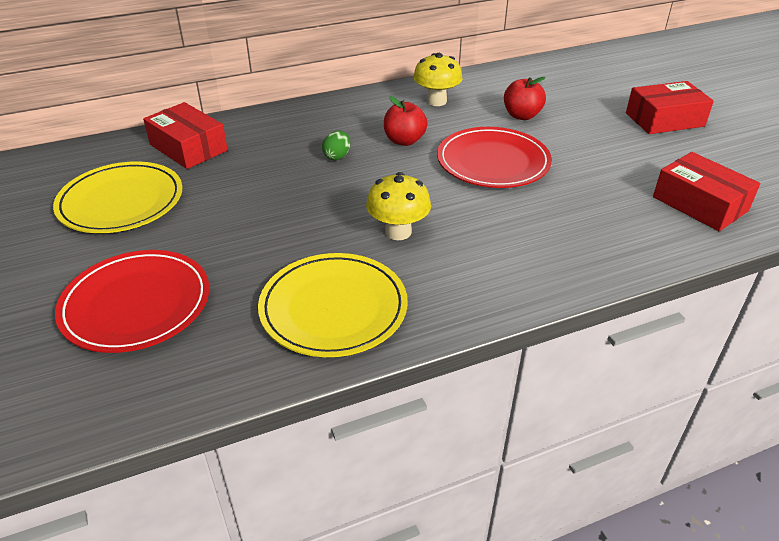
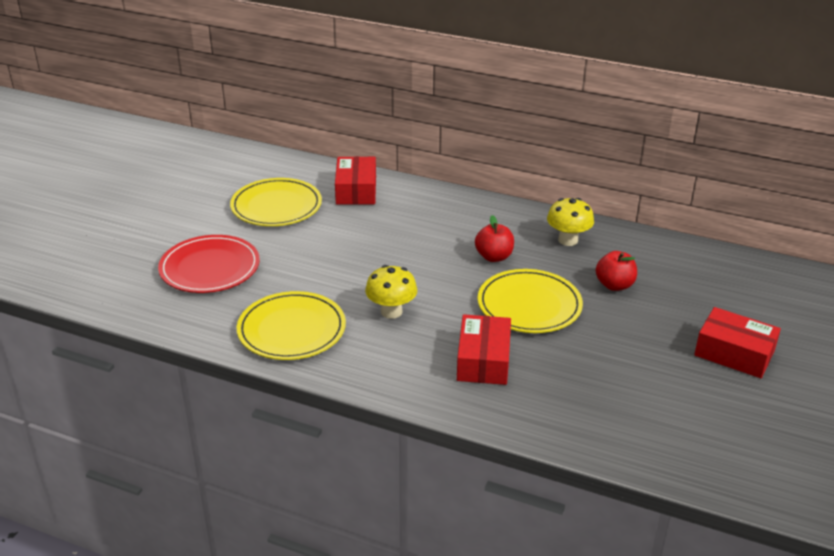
camera: 45 degrees right, 5 degrees down
(337, 156) = (433, 244): green egg -> none
(493, 162) = (529, 305): red plate -> yellow plate
(700, 204) = (629, 422): red box -> red box (483, 360)

